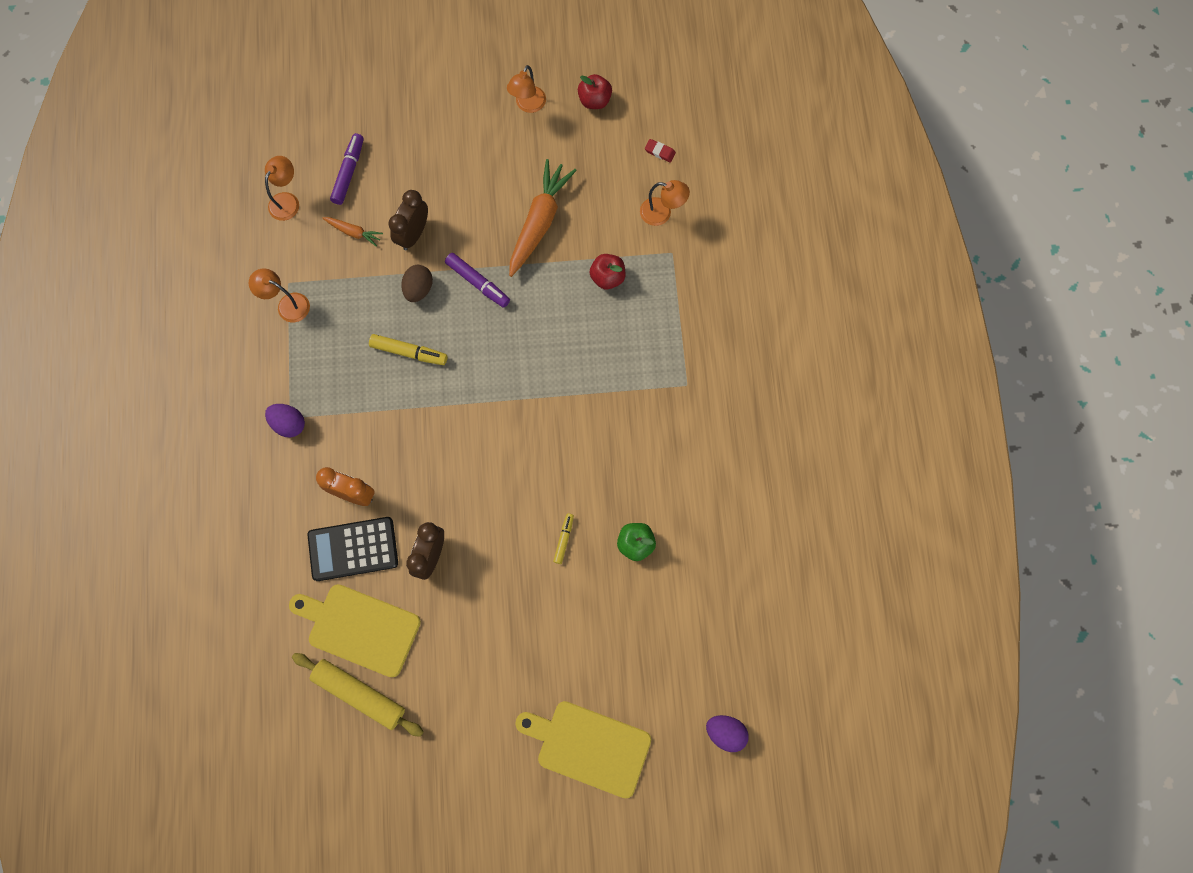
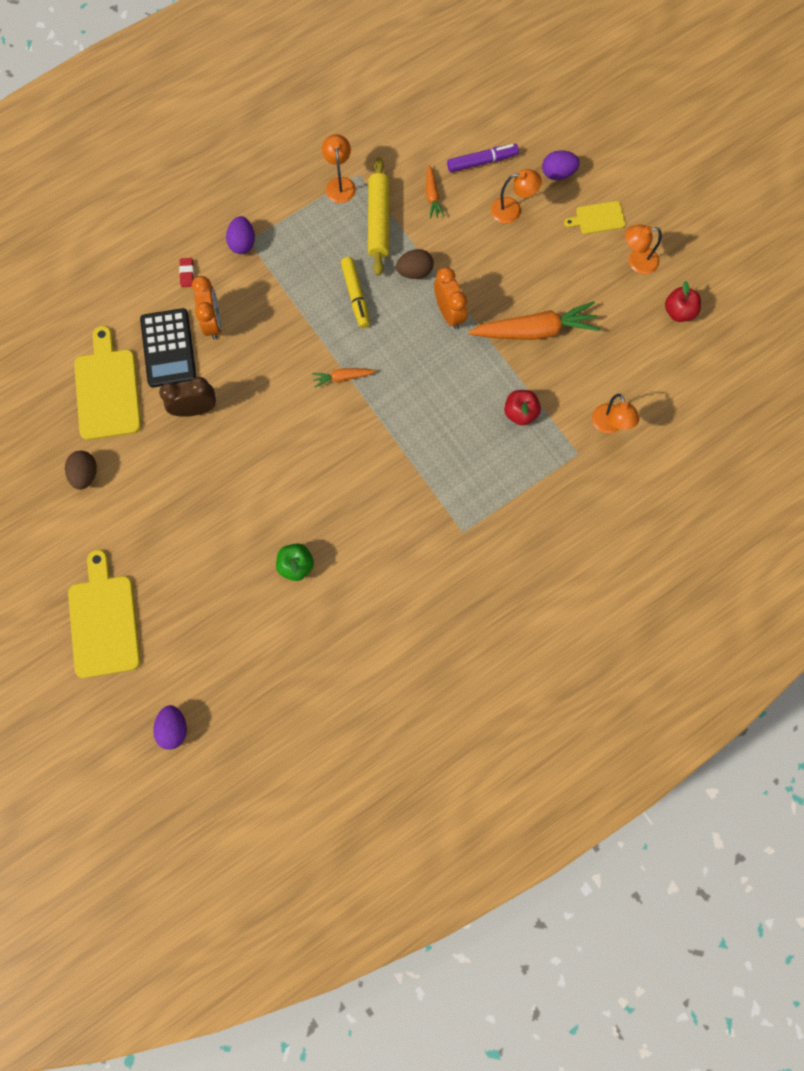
camera: 60 degrees right, 0 degrees up
(287, 200) = (428, 132): orange lamp -> orange lamp (512, 210)
(353, 549) = (168, 348): black calculator -> black calculator turned 150 degrees counterclockwise
(360, 694) = (56, 420): yellow rolling pin -> yellow rolling pin (379, 221)
(403, 118) = (558, 173): none -> purple egg
(413, 234) = (460, 240): brown clock -> none
(433, 692) = (85, 474): none -> brown egg
(467, 111) = (598, 218): none -> yellow cutting board
(478, 283) = (449, 313): purple marker -> orange clock
(482, 407) = (343, 377): none -> orange carrot
(563, 539) = (267, 505): yellow marker -> none
(660, 152) = (667, 392): red eraser -> red eraser (187, 274)

